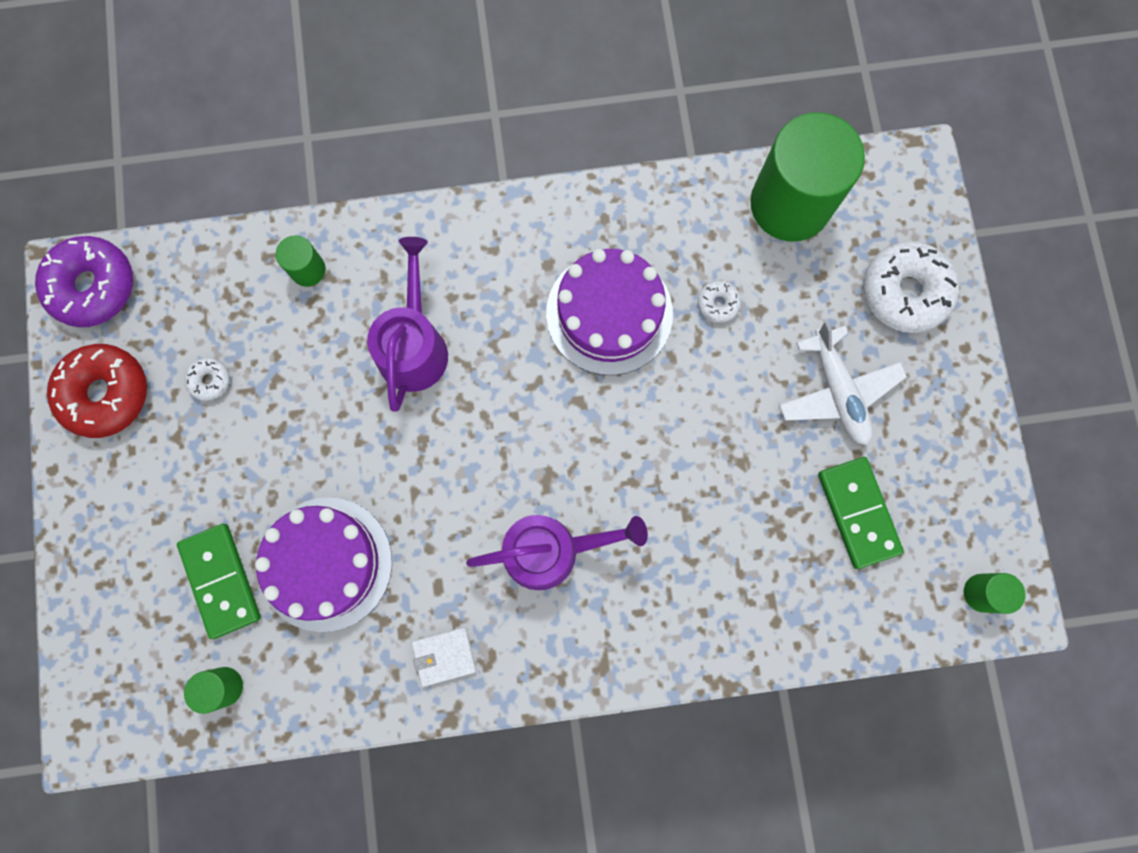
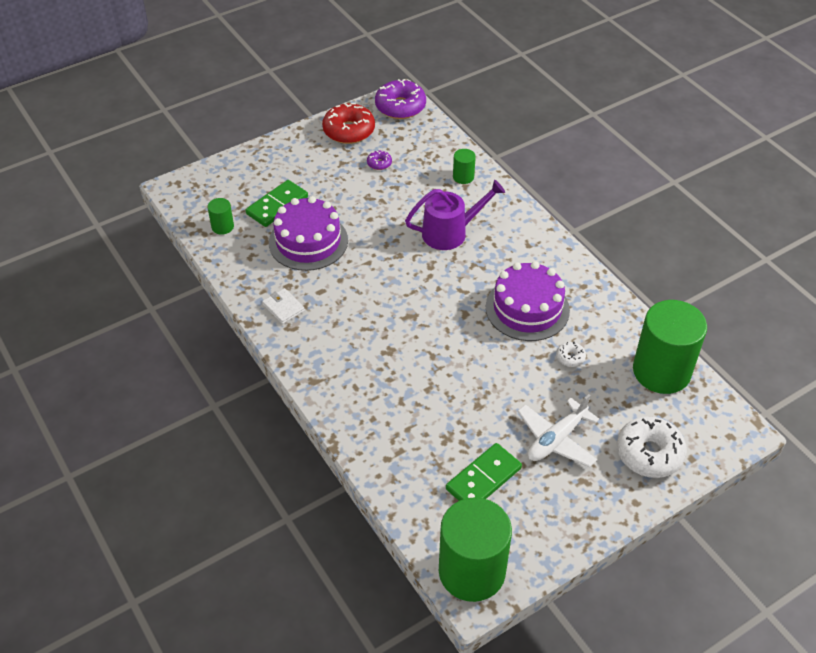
camera: 65 degrees right, 30 degrees down
(210, 380) = (379, 163): white donut -> purple donut
(550, 550) = (369, 332): purple watering can -> none
(982, 593) = (472, 571): green cylinder -> green cylinder, size x2.31

